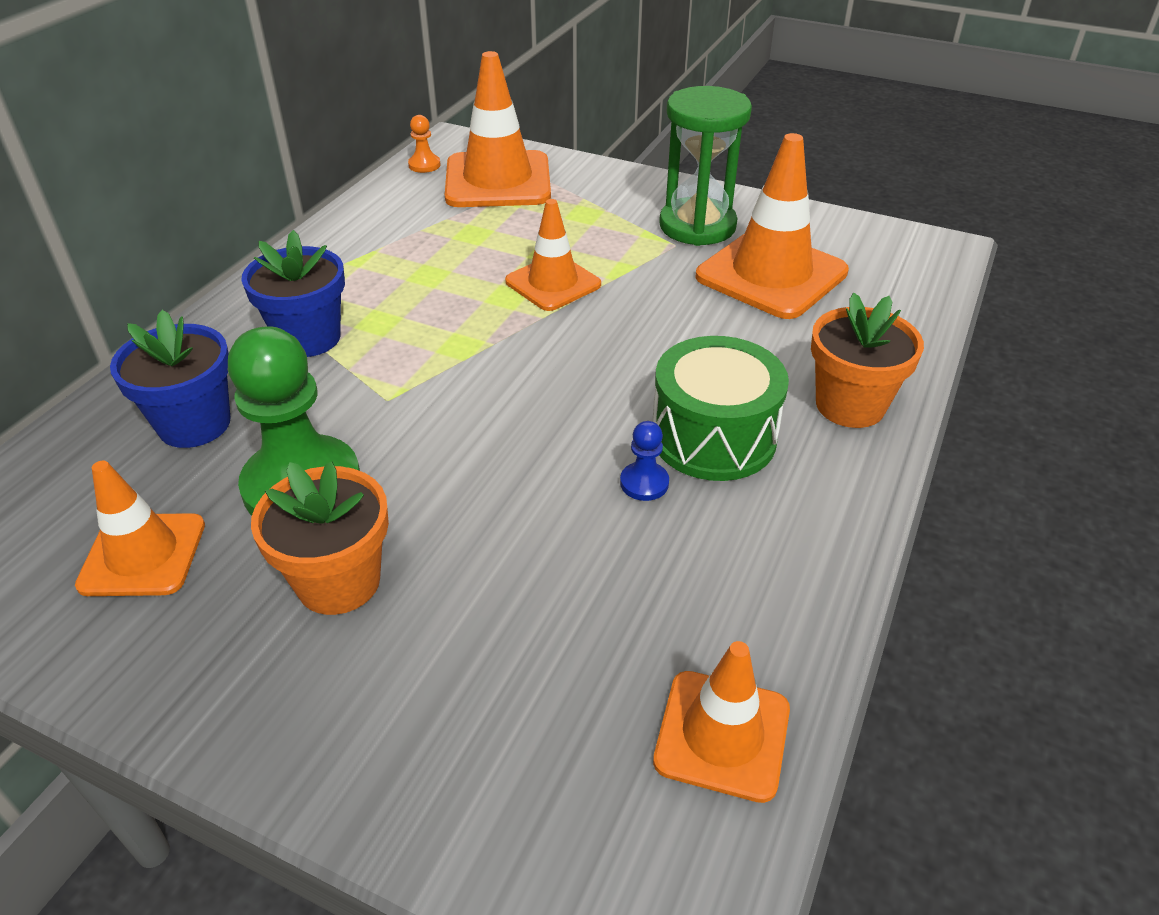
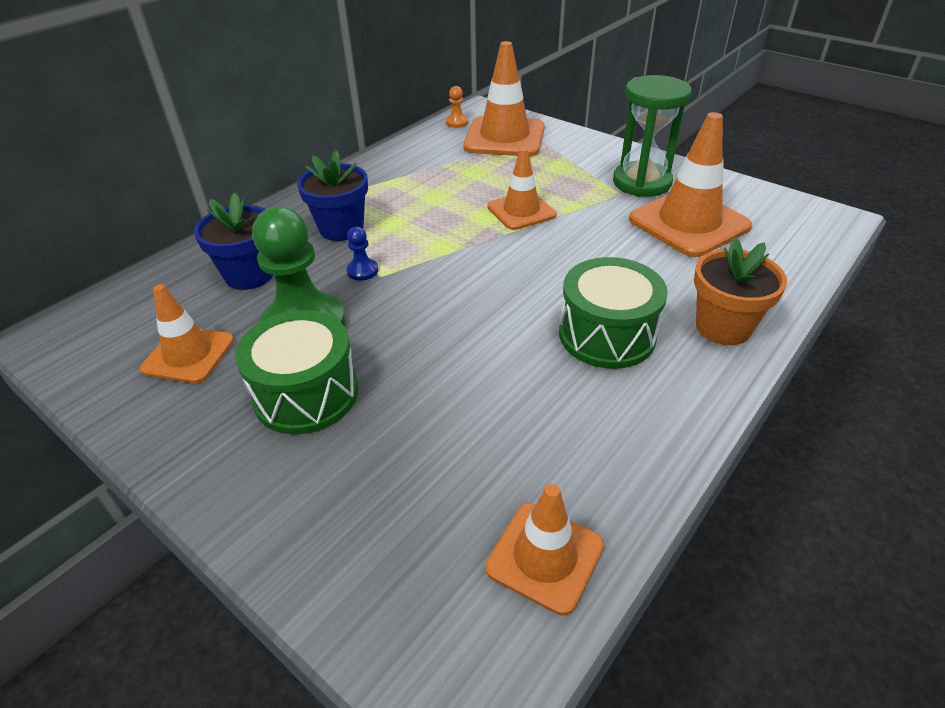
camera: 15 degrees right, 0 degrees up
(338, 581) = (306, 394): orange flower pot -> green drum
(644, 483) = (543, 360): blue pawn -> blue pawn (362, 271)

